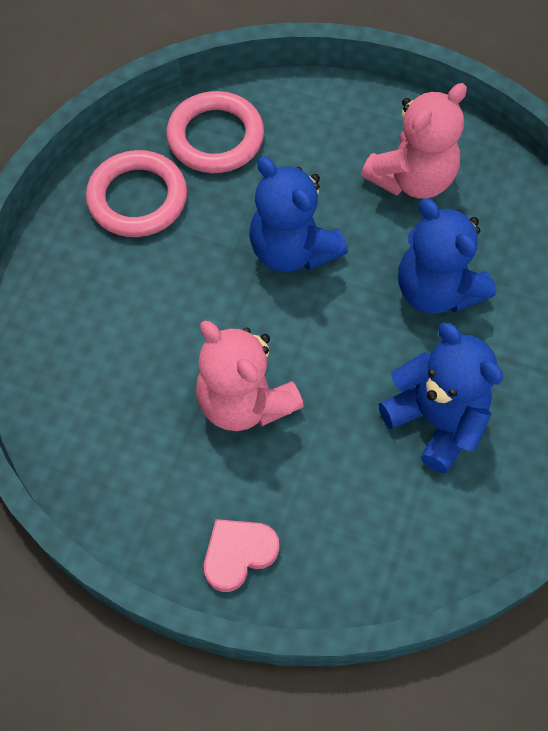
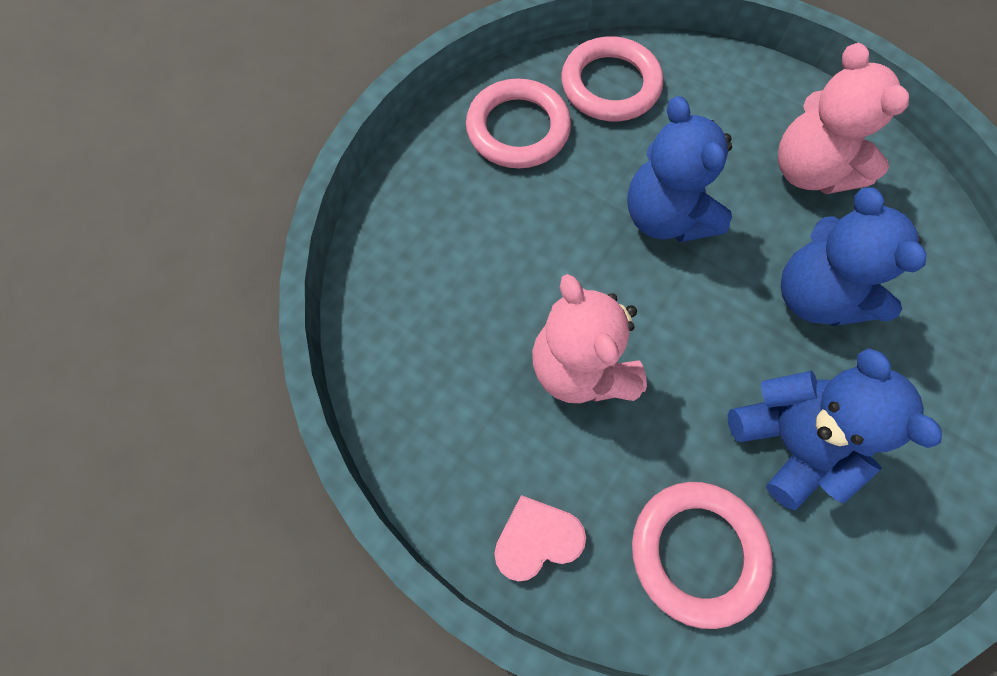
camera: 15 degrees right, 5 degrees up
(376, 529) = (697, 552): none -> pink ring
(412, 179) = (808, 171): pink teddy bear -> pink teddy bear turned 90 degrees clockwise

